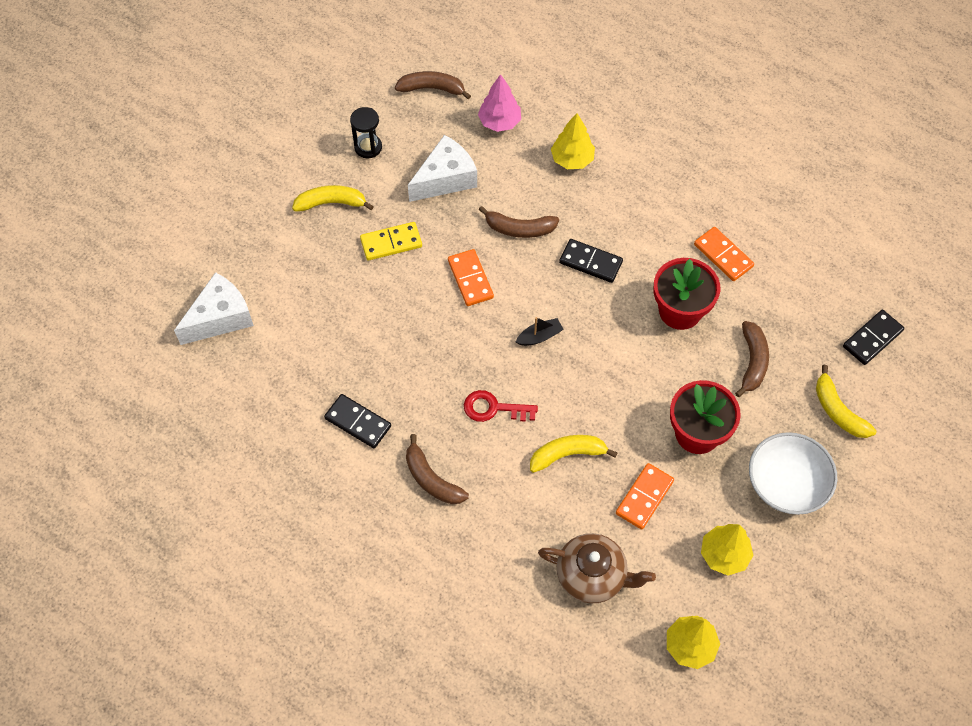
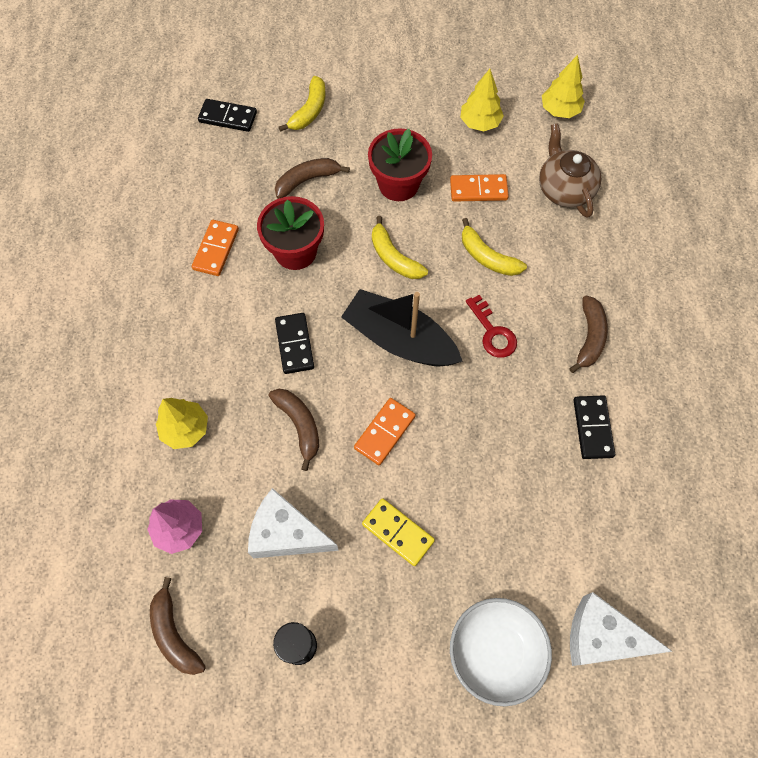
camera: 125 degrees left, 5 degrees up
(331, 203) = (394, 630): yellow banana -> yellow banana (394, 257)
(539, 336) = (399, 339): black boat -> black boat, size x2.45
(786, 484) = (395, 113): white bowl -> white bowl (495, 652)

